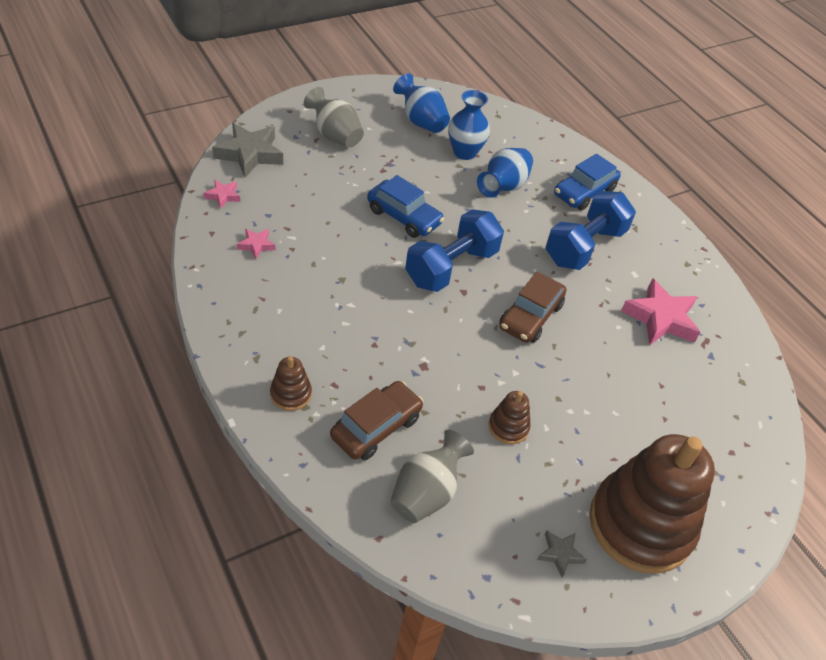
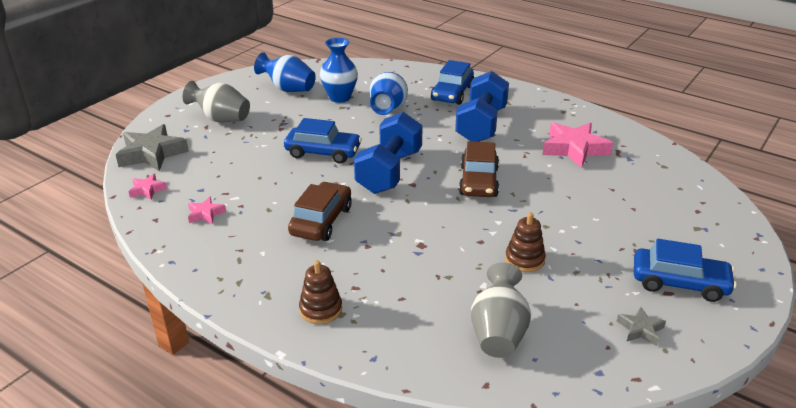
camera: 20 degrees left, 15 degrees down
(376, 427) = (416, 303): brown car -> brown car (321, 221)
(640, 524) = (679, 283): brown stacking toy -> blue car

